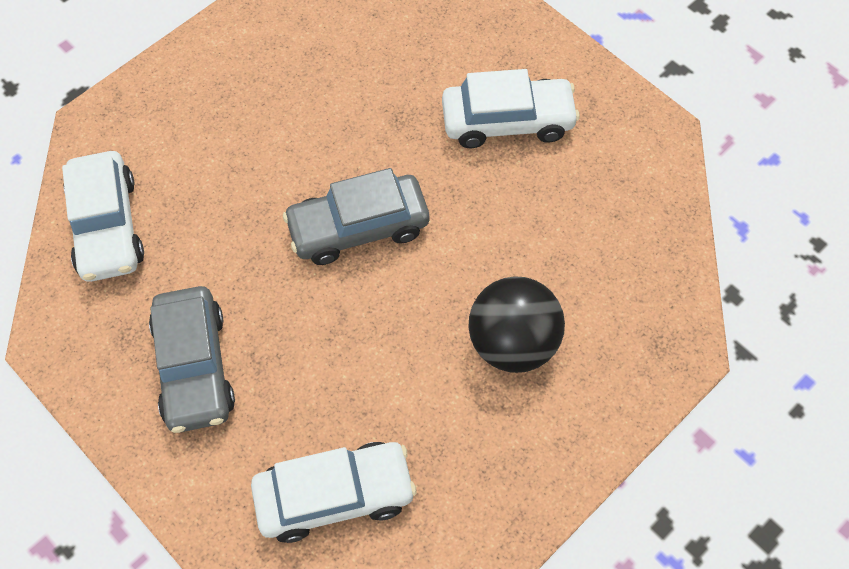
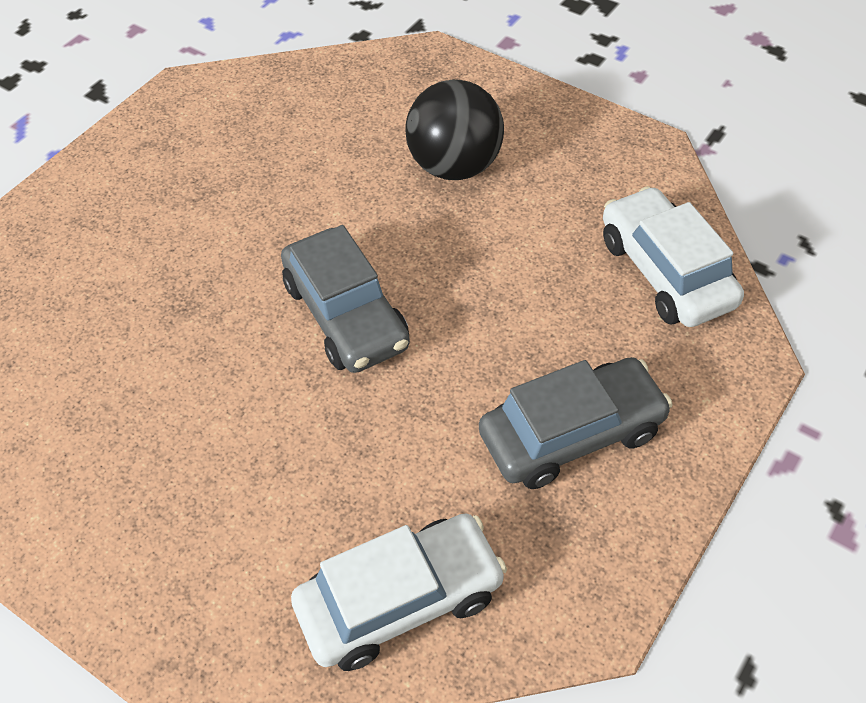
camera: 100 degrees left, 10 degrees down
(507, 121) = (179, 207): white car -> none

